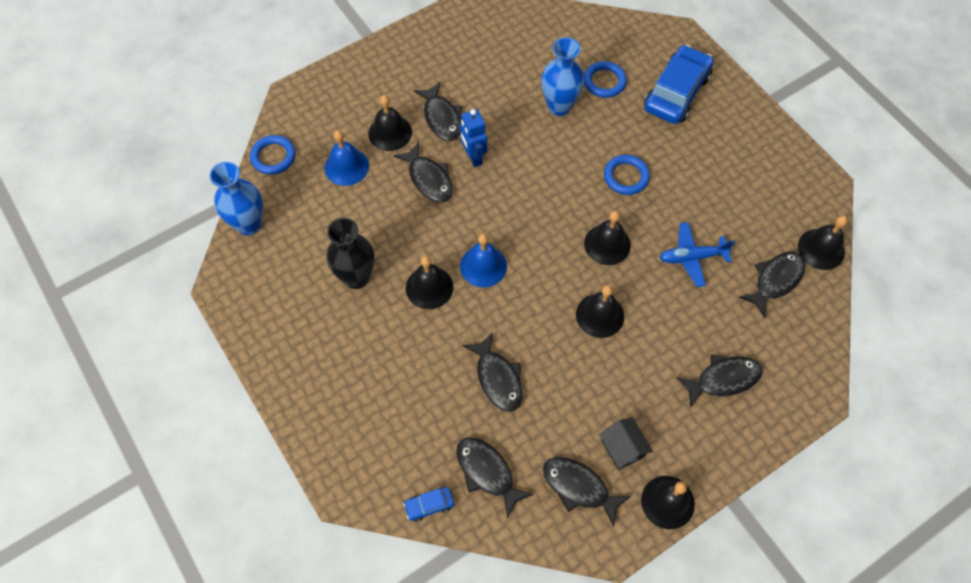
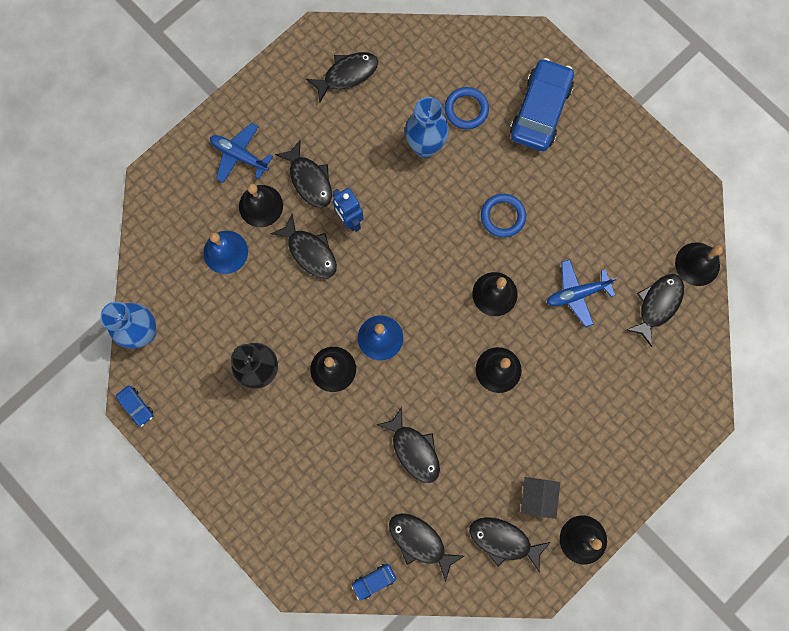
camera: 10 degrees left, 15 degrees up
(223, 290) = (136, 406): none -> blue car
(273, 157) = (150, 253): blue ring -> none
(380, 88) = (239, 155): none -> blue plane
(622, 448) = (537, 497): black house -> black house turned 45 degrees clockwise
(723, 379) = (619, 414): black fish -> black fish (347, 75)

